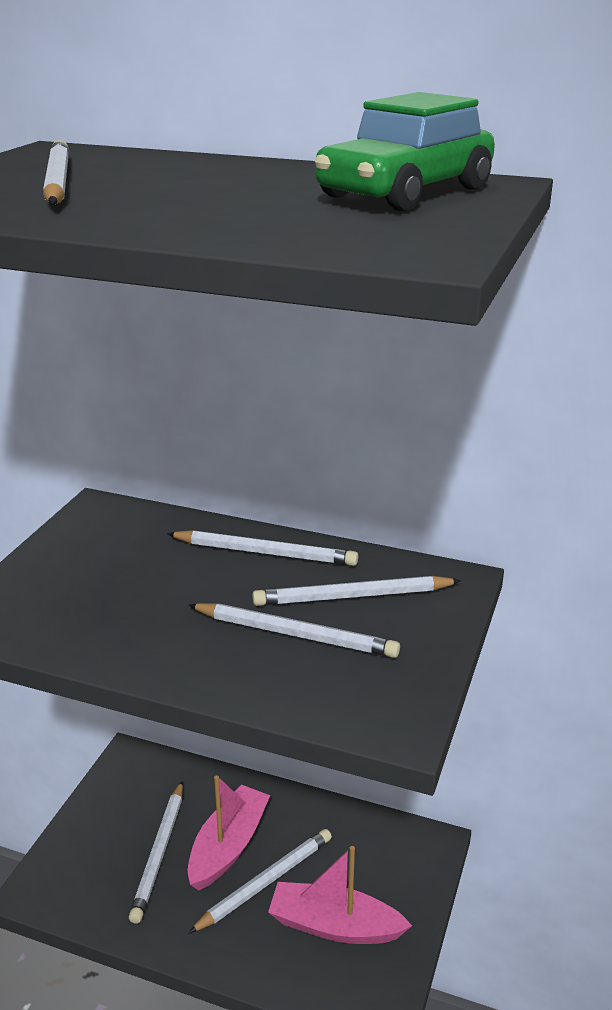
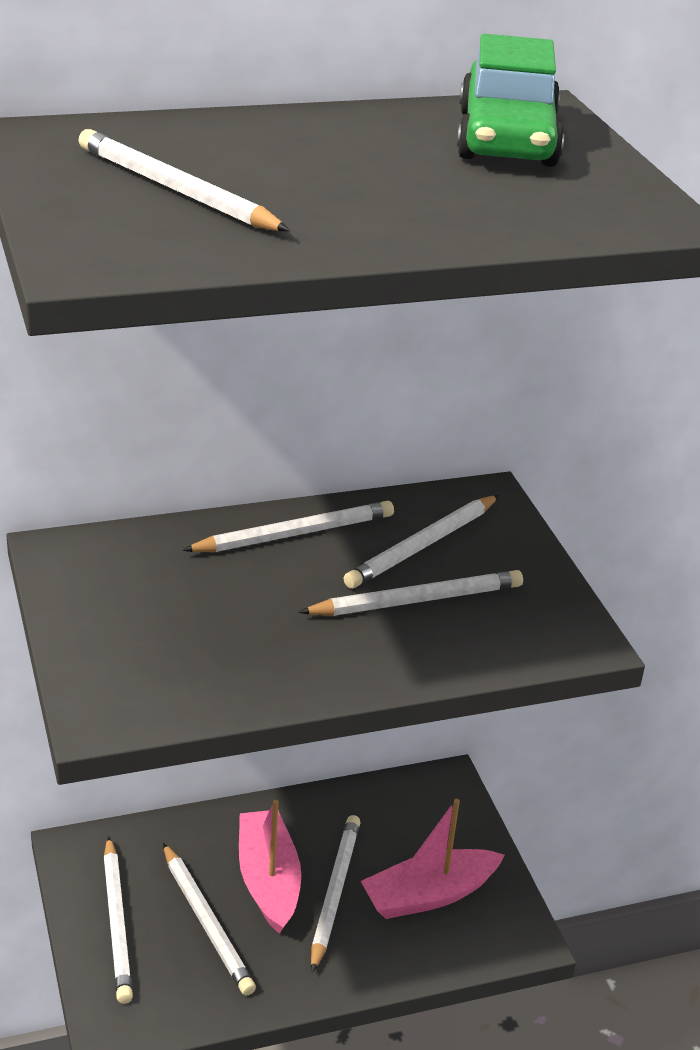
camera: 40 degrees left, 5 degrees up
(105, 821) = (117, 923): none -> white pencil

